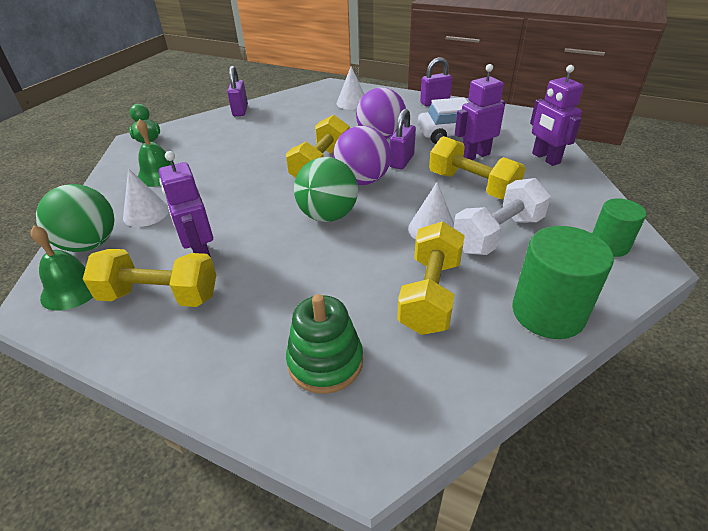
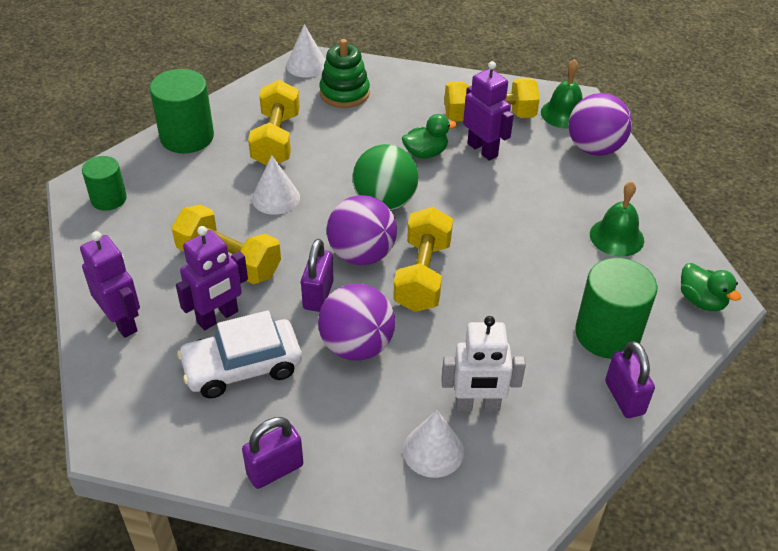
camera: 165 degrees right, 5 degrees up
(90, 244) = (594, 148): green ball -> purple ball
(146, 213) = (576, 184): white cone -> white cone (306, 65)
(223, 131) = (607, 334): none -> green cylinder
(263, 258) = (425, 153): none -> green duck
(320, 113) = (477, 405): none -> white robot
(497, 234) = (212, 199): white dumbbell -> none

